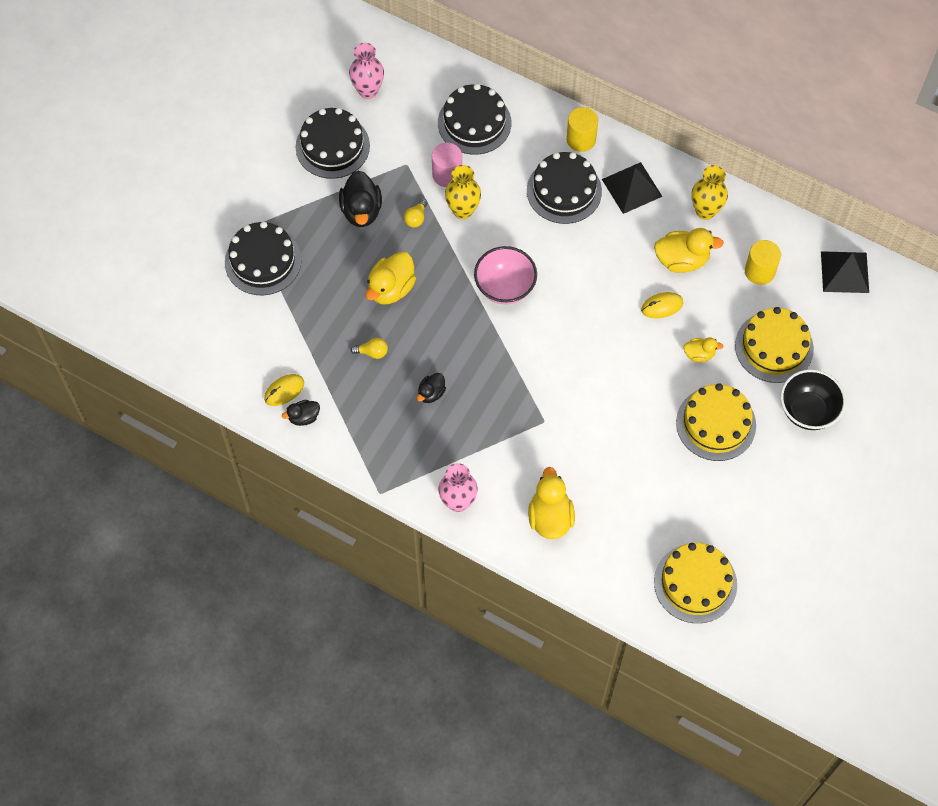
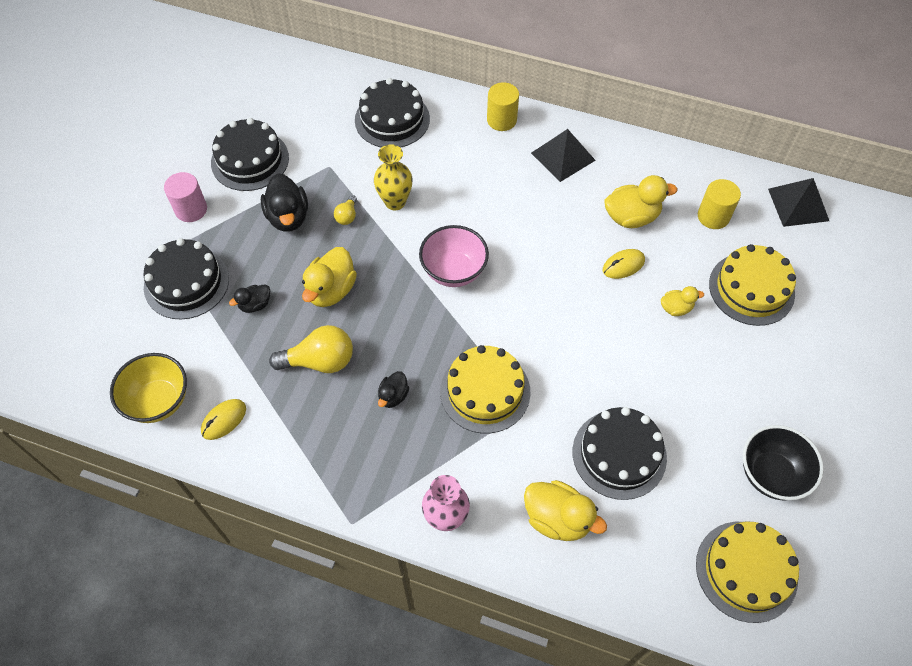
camera: 10 degrees left, 5 degrees down
(230, 365) = (159, 401): none -> yellow bowl
(303, 417) = (250, 447): black duck -> black duck (255, 305)
(368, 90) = (280, 105): pink vase -> none
(372, 352) = (320, 361): yellow light bulb -> yellow light bulb, size x1.98
(447, 174) = (373, 170): pink cylinder -> pink cylinder (191, 209)
(550, 517) = (557, 519): yellow duck -> yellow duck turned 135 degrees clockwise
(564, 191) = (495, 169): black cake -> black cake (619, 454)
(705, 211) = (642, 167): yellow vase -> none
(716, 424) = (715, 379): yellow cake -> yellow cake (485, 391)
(807, 411) = (808, 349): black bowl -> black bowl (771, 474)

